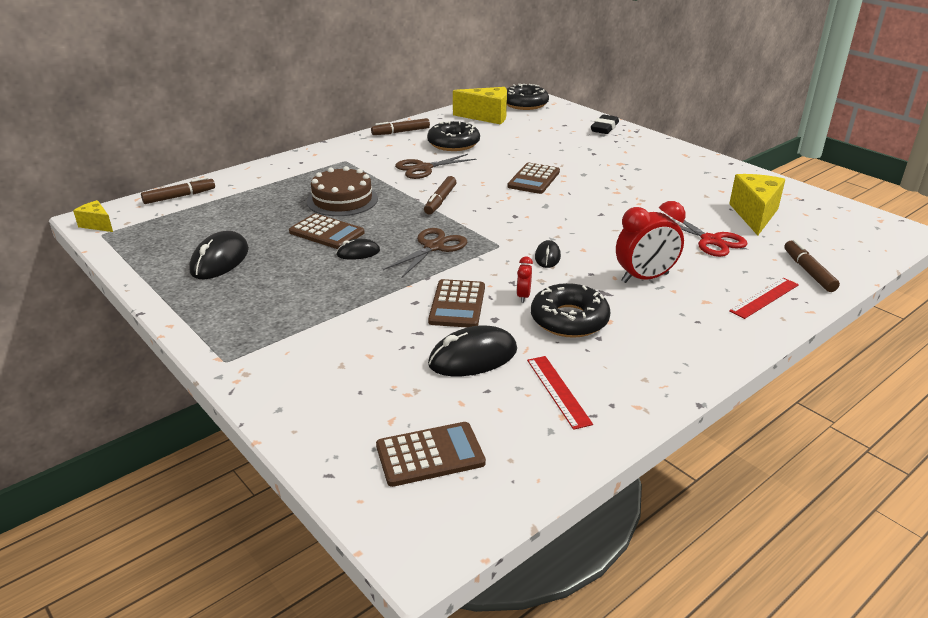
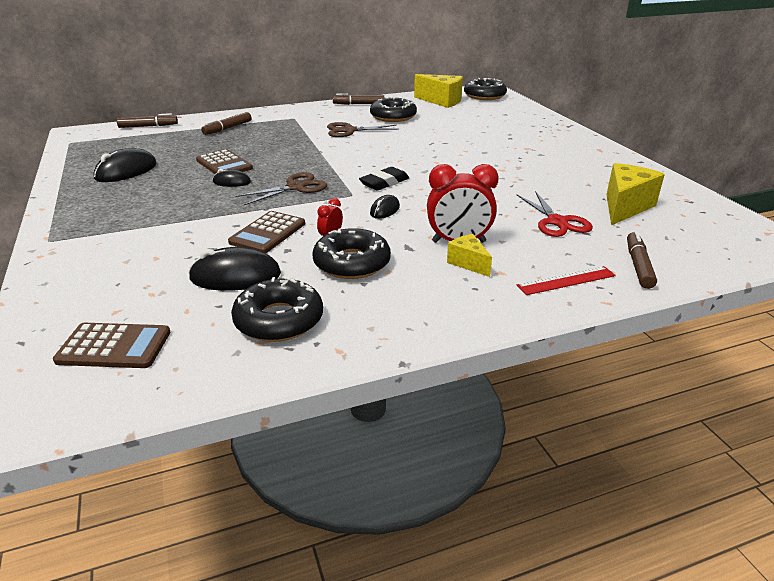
camera: 20 degrees right, 0 degrees up
(97, 225) = (74, 136): yellow cheese -> yellow cheese (468, 263)
(342, 200) = (261, 144): brown cake -> none
(440, 201) = (338, 155): brown marker -> brown marker (227, 128)
(534, 179) = (435, 150): brown calculator -> none
(558, 391) = (279, 320): red ruler -> black donut
(604, 128) = (539, 120): black eraser -> black eraser (384, 183)

